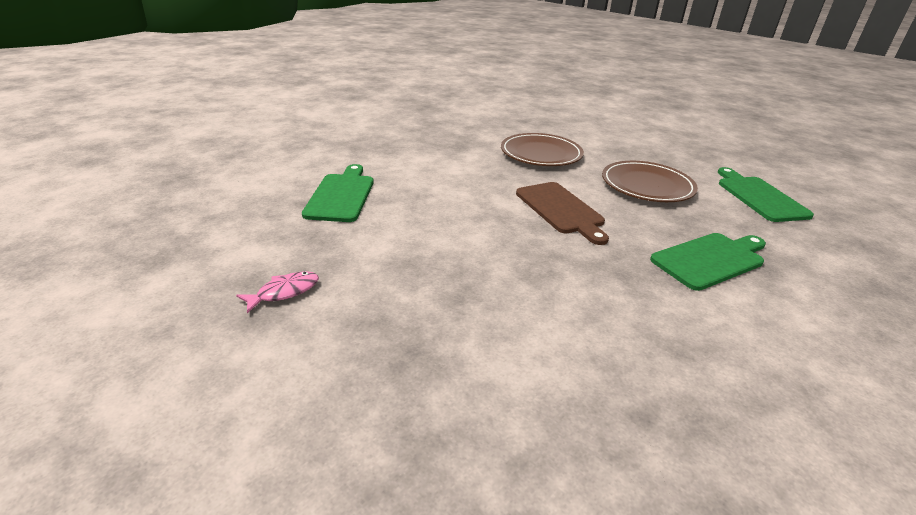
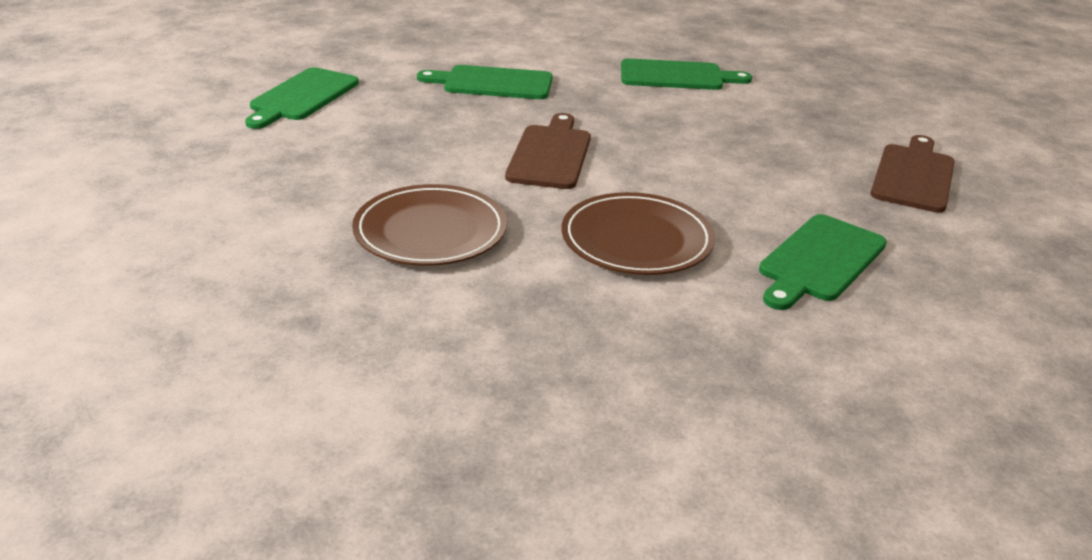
camera: 145 degrees left, 0 degrees up
(284, 292) = (913, 176): pink fish -> brown cutting board
(609, 355) = (676, 76): none -> green cutting board
(647, 185) = (391, 144): brown plate -> brown plate (636, 240)

